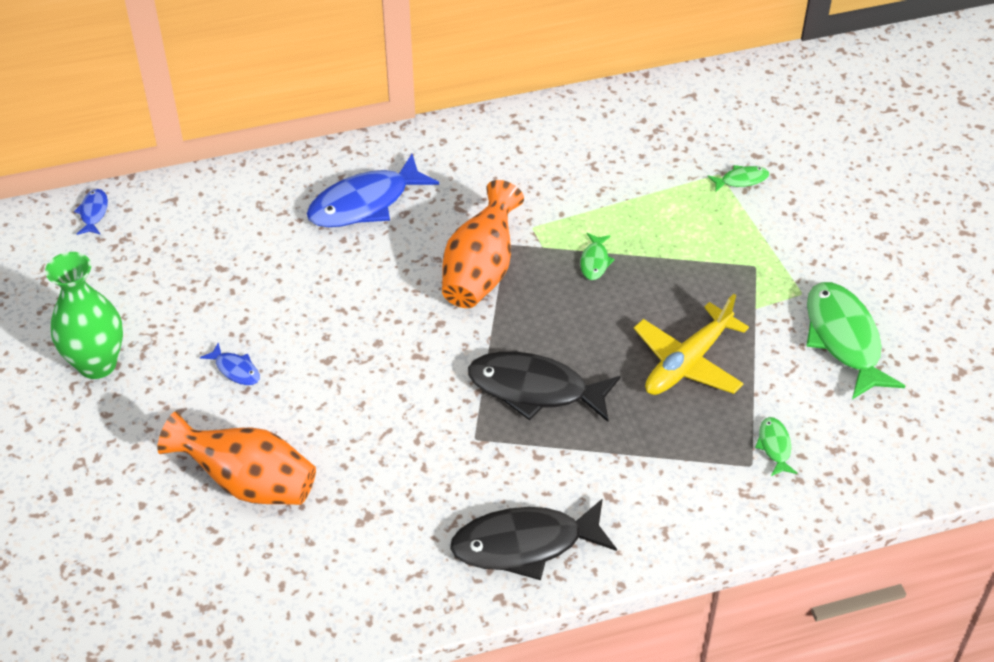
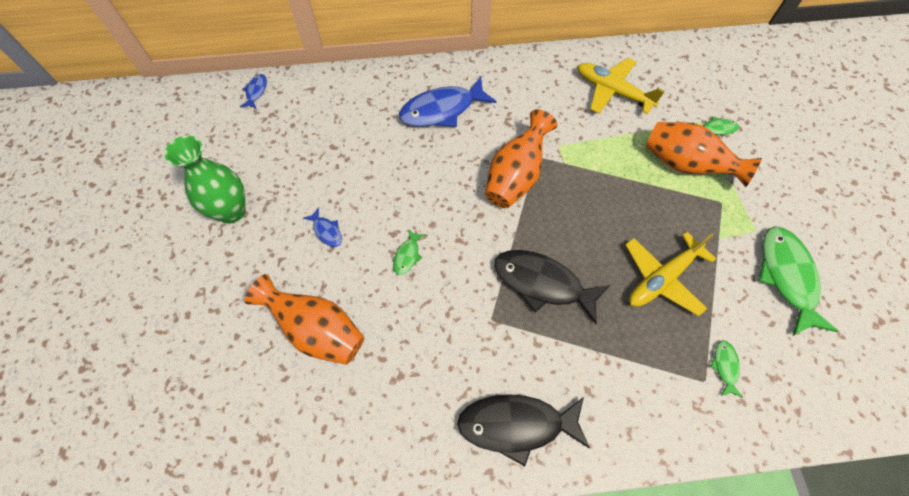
camera: 10 degrees right, 15 degrees up
(595, 261) = (600, 180): green fish -> green fish (407, 256)
(597, 151) = (612, 91): none -> yellow plane
(705, 229) = (686, 165): none -> orange vase

